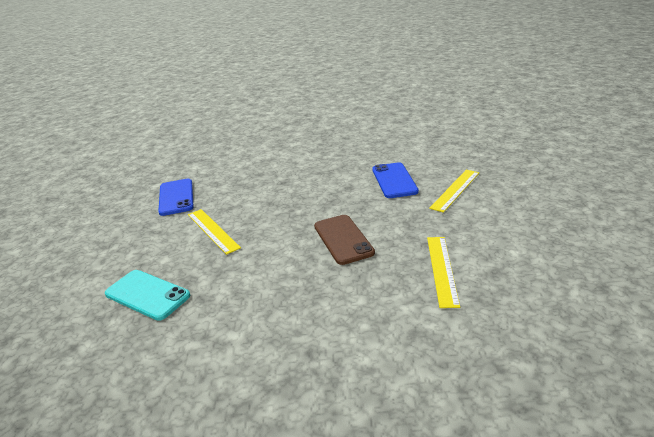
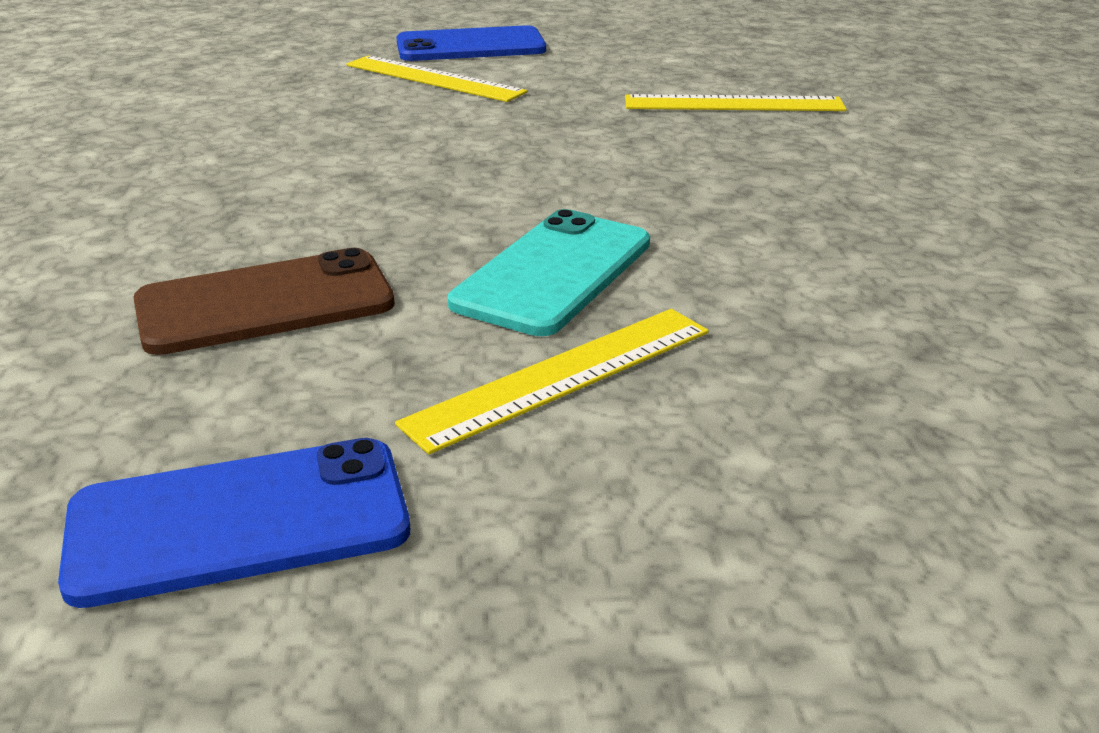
camera: 95 degrees left, 0 degrees up
(147, 295) = (958, 456): turquoise phone -> turquoise phone (554, 273)
(343, 239) = (628, 181): brown phone -> brown phone (265, 304)
(394, 180) = (353, 126): blue phone -> blue phone (470, 46)

